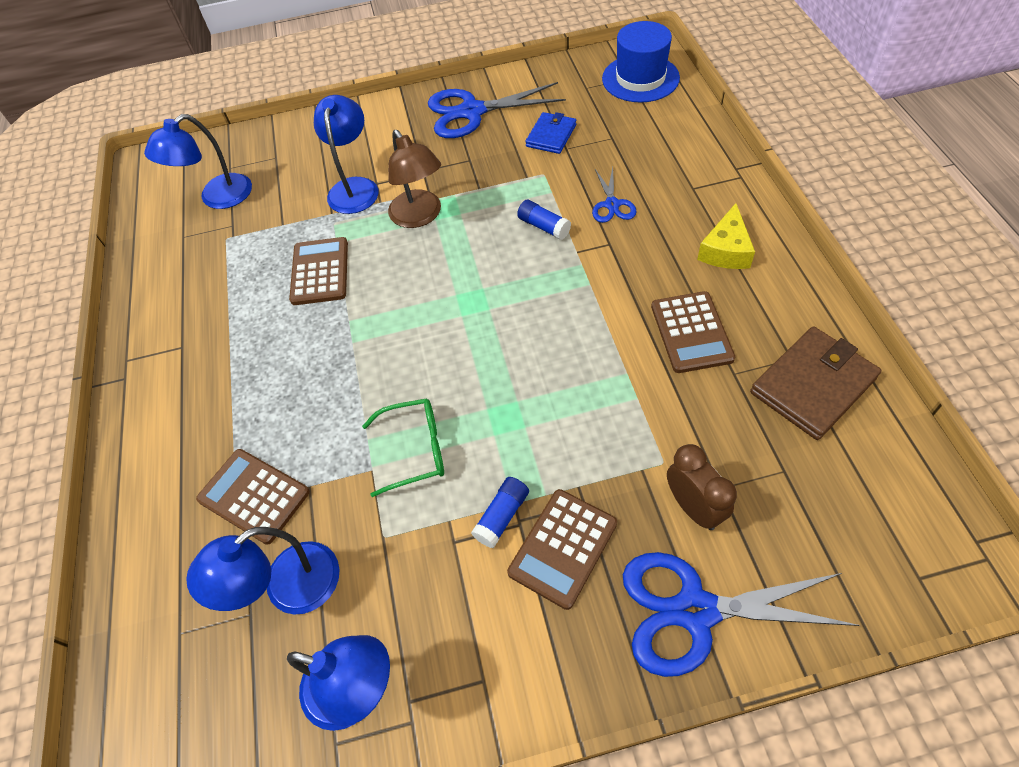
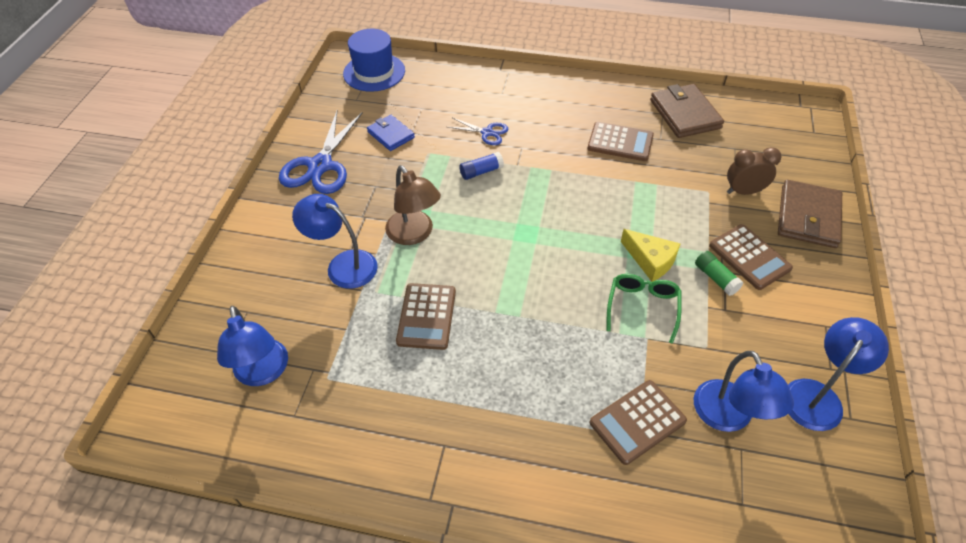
camera: 70 degrees left, 5 degrees down
(320, 271) = (426, 316): brown calculator -> brown calculator turned 105 degrees counterclockwise
(420, 216) = (414, 234): brown lamp -> brown lamp turned 60 degrees clockwise
(502, 516) = (716, 278): blue glue stick -> green glue stick
(695, 611) = (808, 217): blue scissors -> brown wallet
(726, 250) = (565, 102): yellow cheese -> yellow cheese (650, 260)

